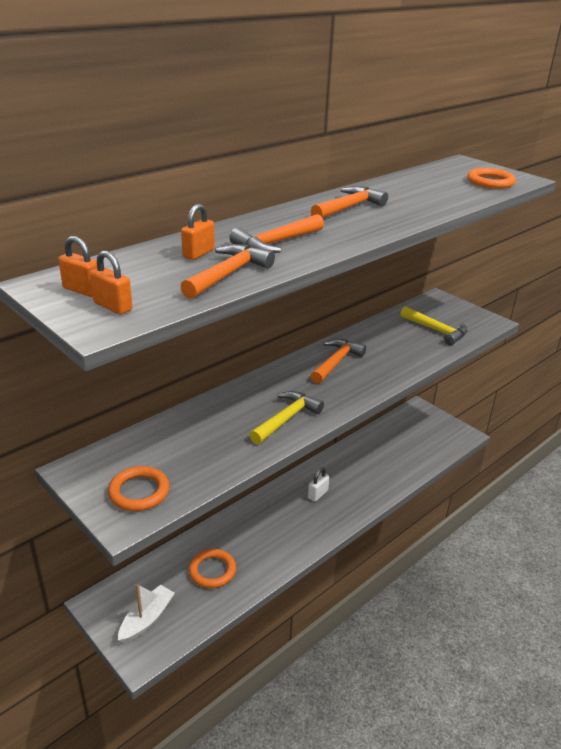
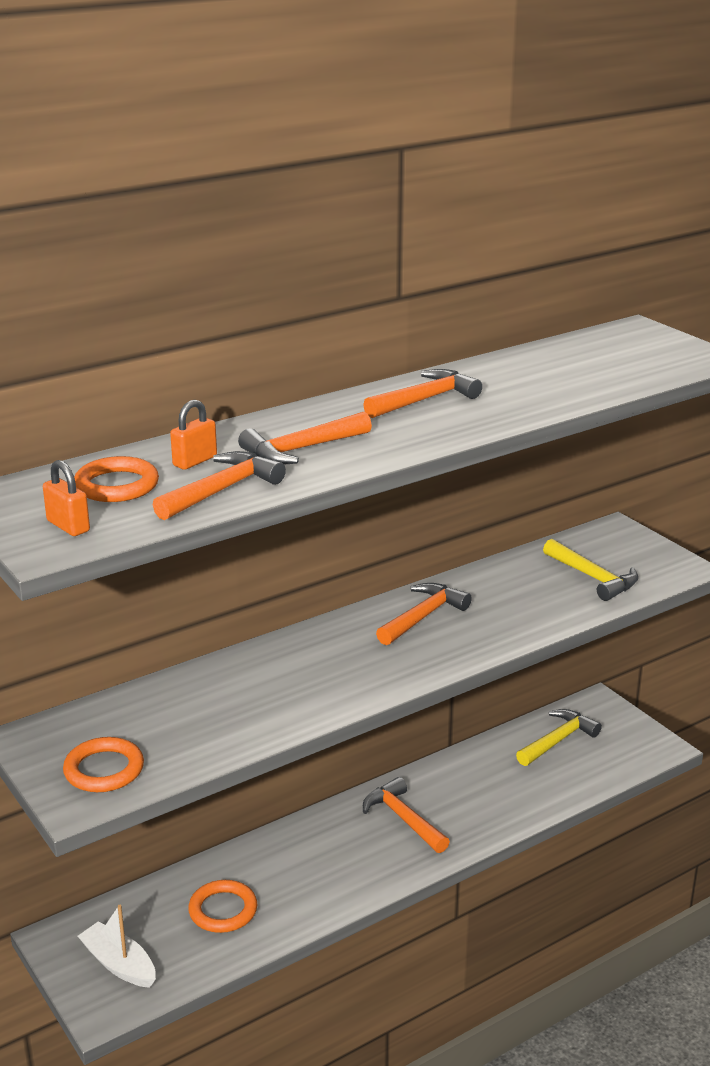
camera: 10 degrees right, 5 degrees down
(82, 290) = (38, 504): orange padlock -> none
(146, 619) = (119, 964): white boat -> white boat turned 90 degrees counterclockwise
(286, 418) = (326, 690): yellow hammer -> yellow hammer (558, 740)
(318, 494) = (403, 818): white padlock -> orange hammer
(490, 182) = (656, 363): orange ring -> orange ring (117, 485)

